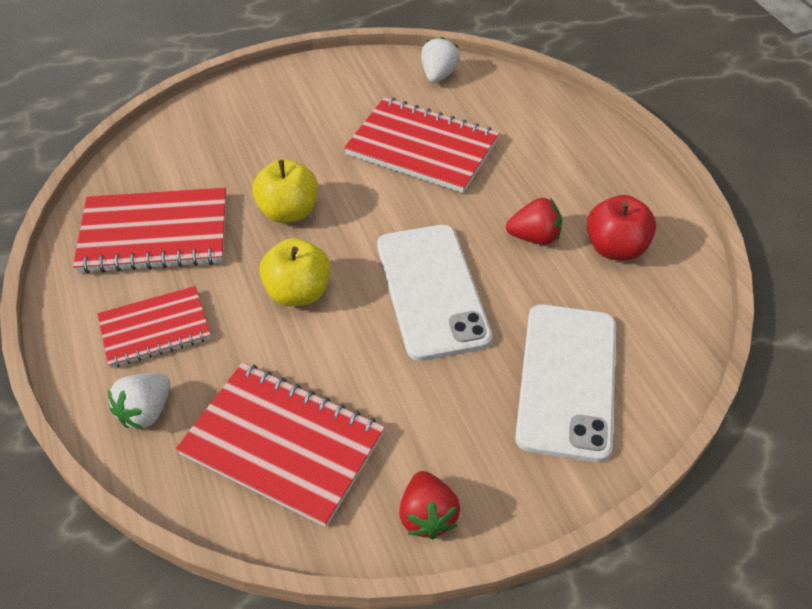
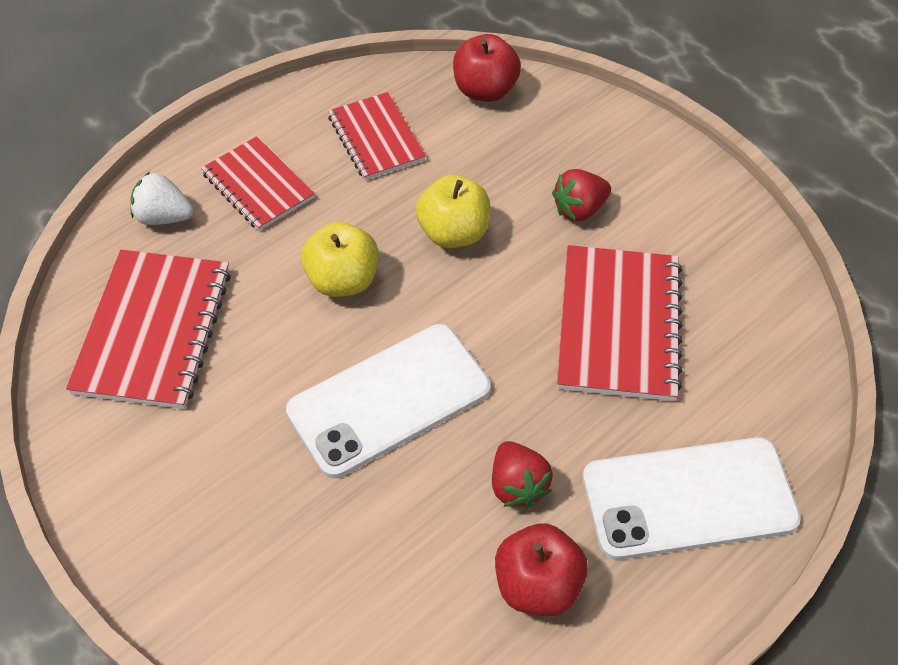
camera: 70 degrees right, 5 degrees up
(149, 154) = (485, 90): none -> red apple
(155, 234) = (376, 138): red notebook -> red notebook, size x0.65
(427, 516) = (100, 475): red strawberry -> red strawberry (579, 209)
(438, 75) = (768, 303): white strawberry -> none
(567, 380) = (304, 570): white phone -> white phone (689, 498)

